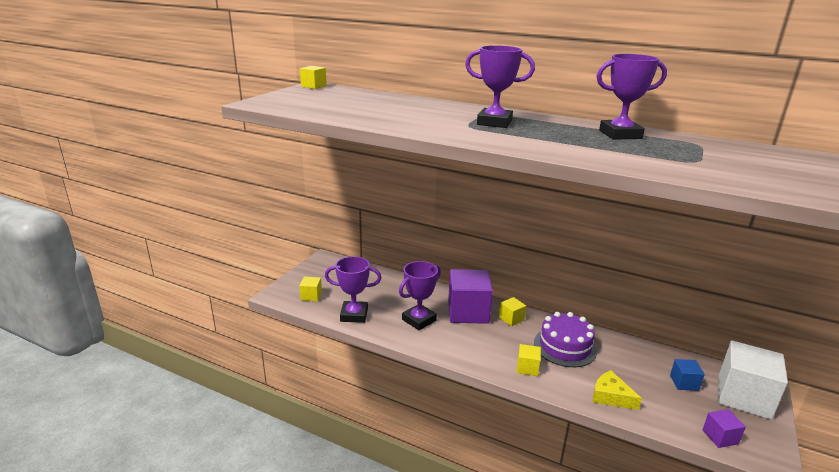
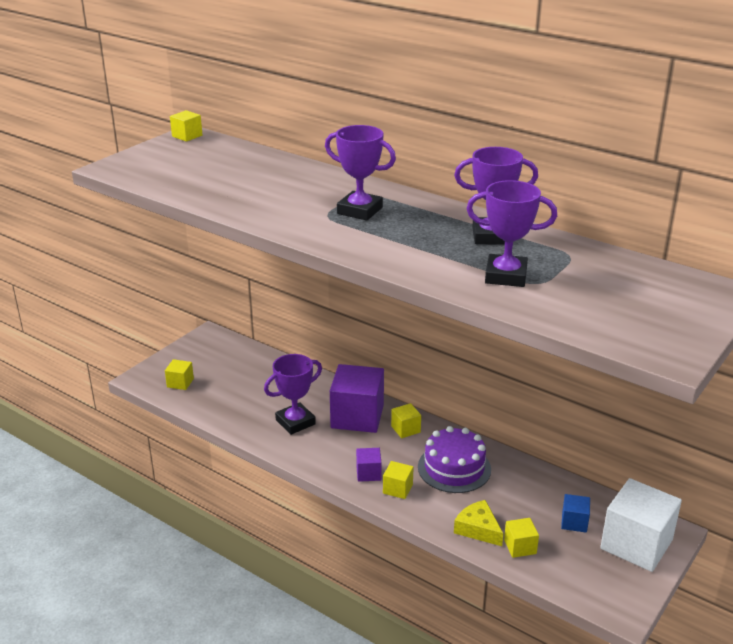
camera: 10 degrees right, 5 degrees up
(354, 315) = (222, 410): purple trophy -> purple trophy (506, 276)
(653, 408) = (520, 547): none -> yellow cube
(720, 437) = (578, 583): purple cube -> purple cube (368, 473)

